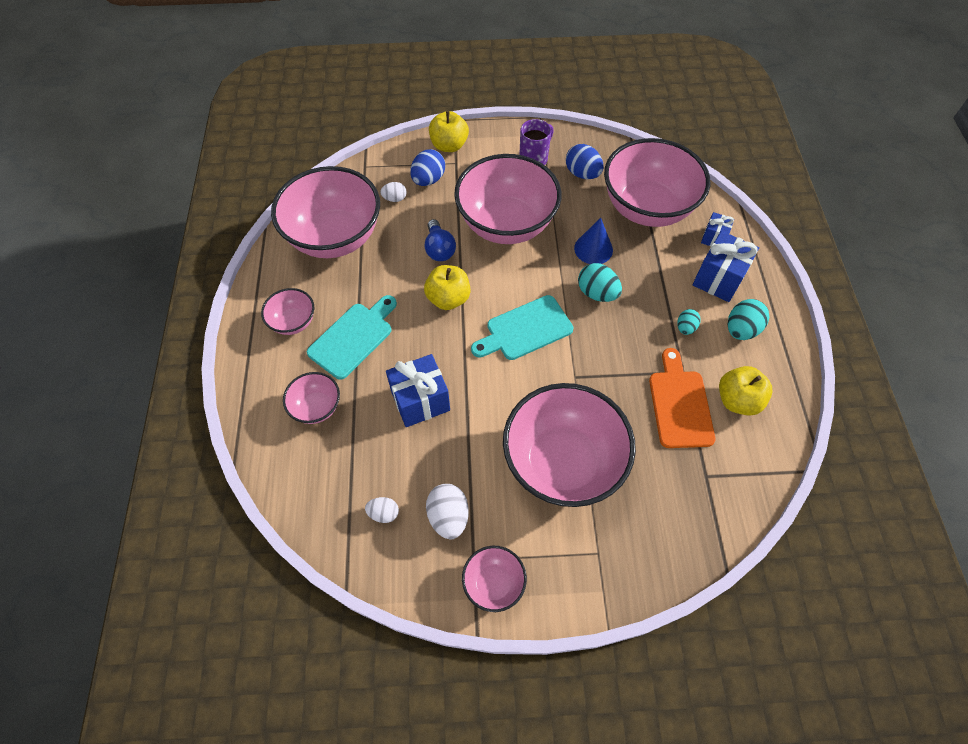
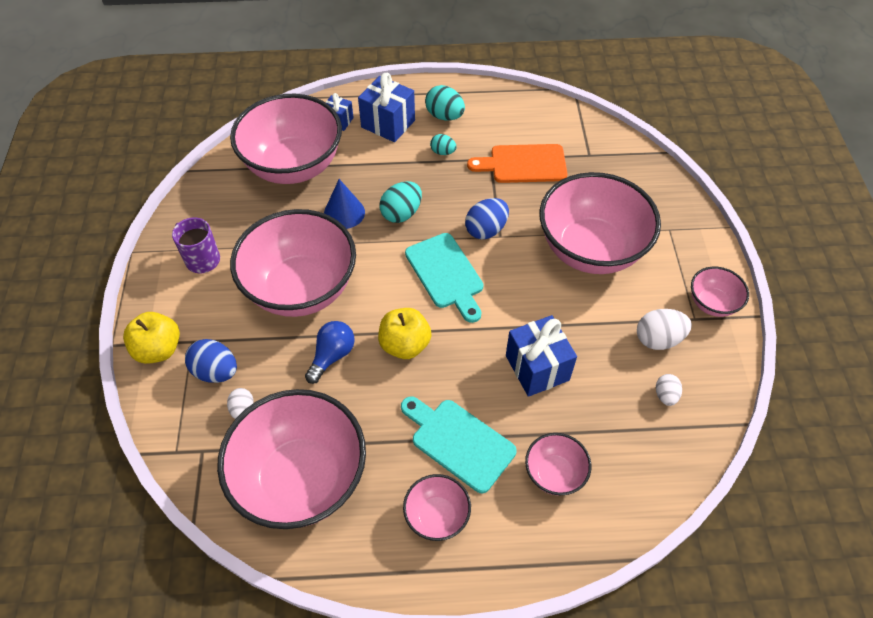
camera: 90 degrees left, 5 degrees down
(439, 249) = (332, 356): blue light bulb -> blue light bulb turned 45 degrees counterclockwise
(582, 174) = (235, 216): blue egg -> blue egg (486, 230)
(737, 400) = (516, 127): yellow apple -> none

